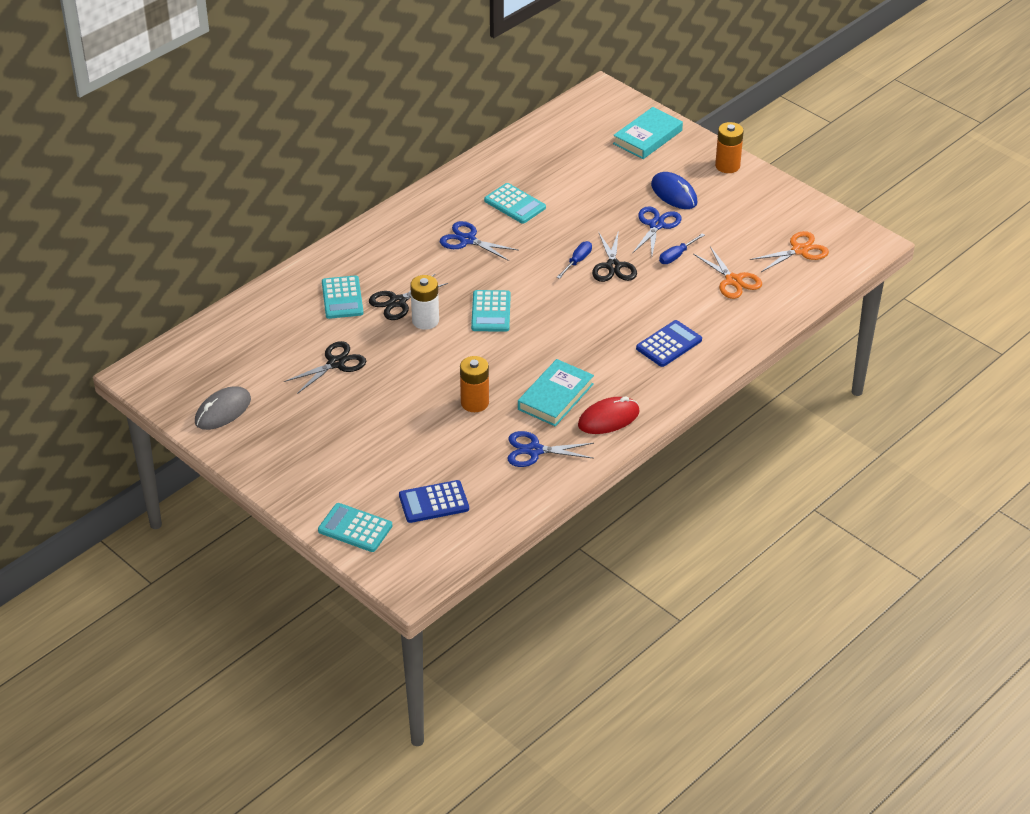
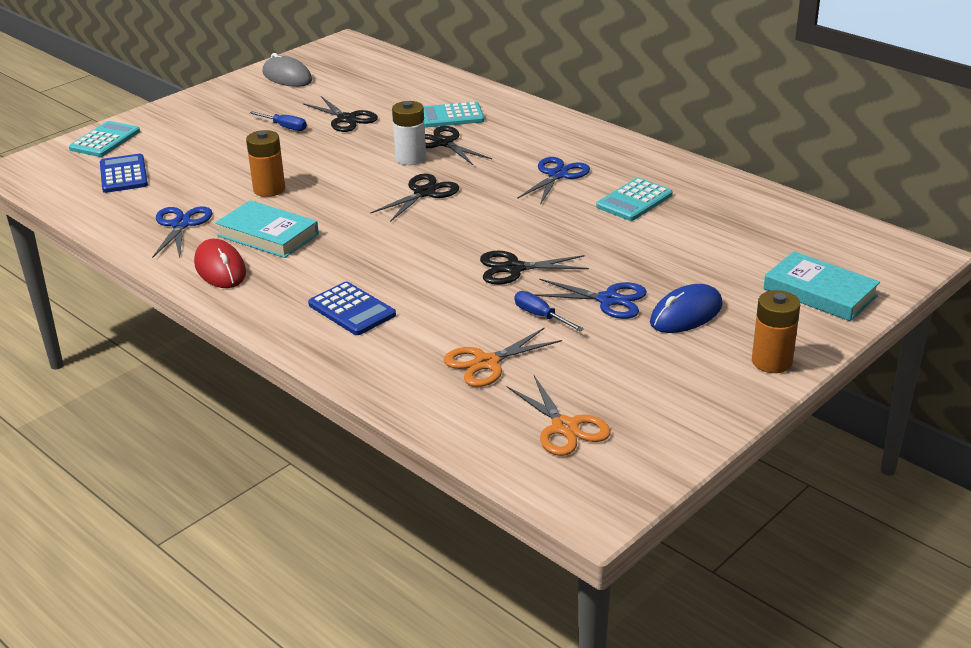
camera: 90 degrees right, 10 degrees down
(491, 312) = (424, 193): turquoise calculator -> black scissors
(577, 261) = (522, 244): blue screwdriver -> blue screwdriver (285, 127)

